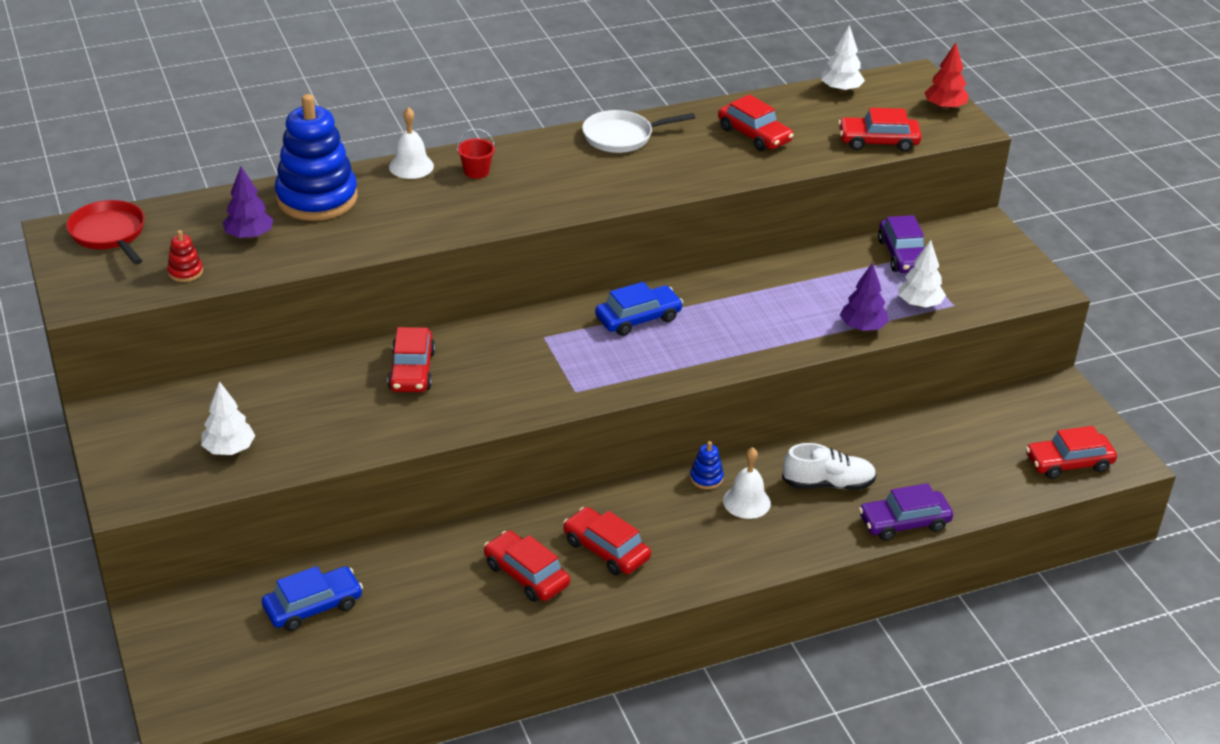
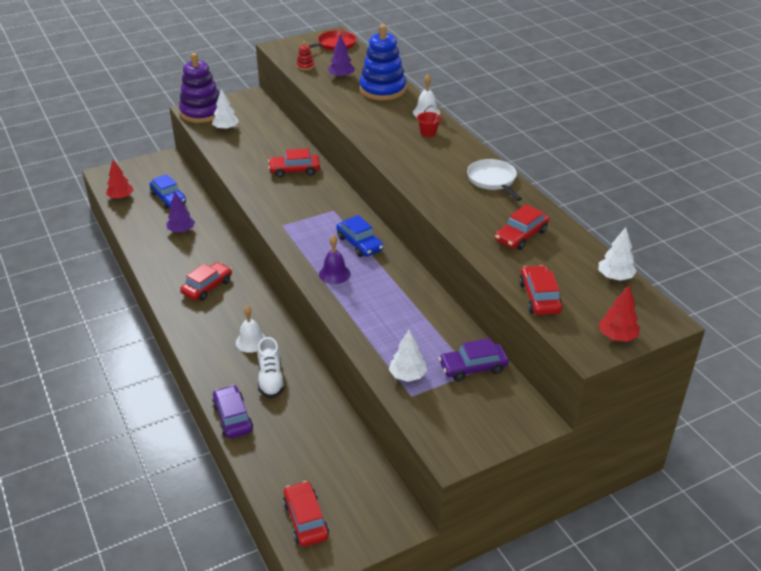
camera: 85 degrees right, 0 degrees up
(146, 482) = (202, 112): none -> purple stacking toy
(286, 679) = (121, 197): none -> red tree
(526, 575) = (188, 260): red car -> none
(706, 478) = (272, 323): blue stacking toy -> none
(709, 347) = (334, 274): none -> purple bell
(862, 327) = (370, 345): purple tree -> purple tree (181, 231)

